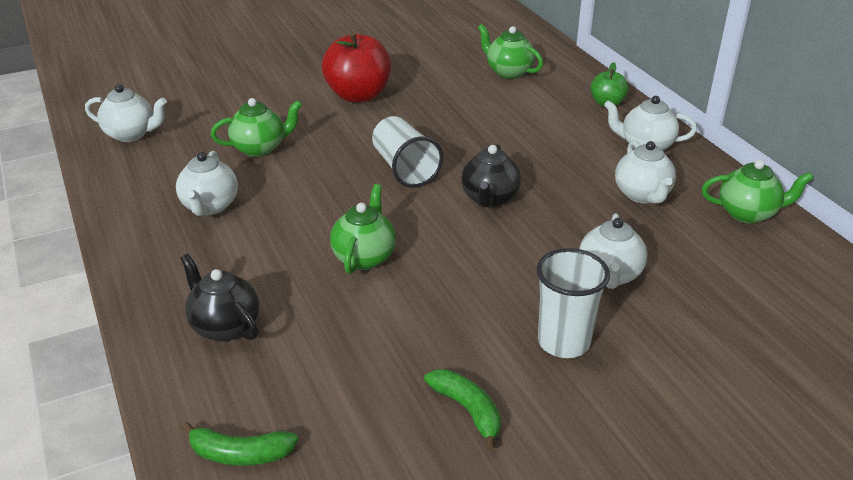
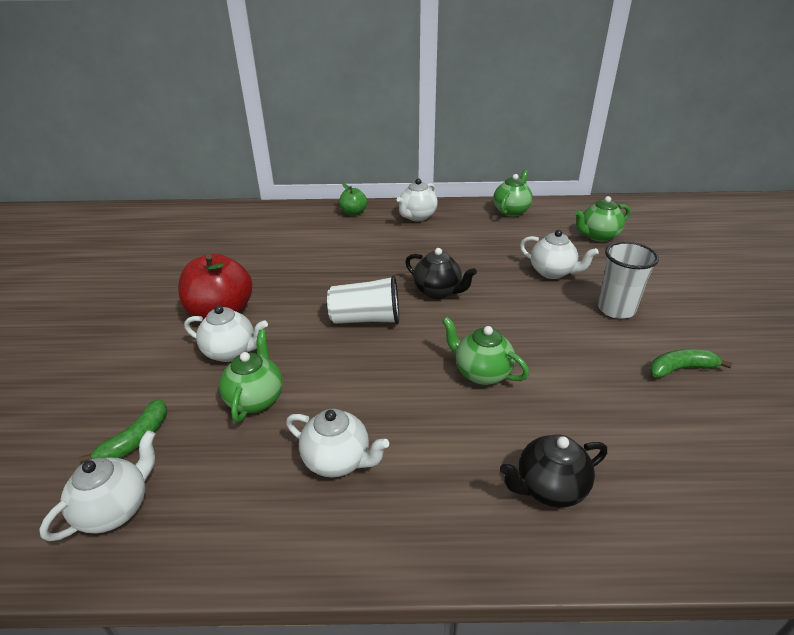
camera: 65 degrees left, 0 degrees up
(240, 454) = (728, 512): green banana -> green banana (136, 439)
(508, 72) = (268, 234): green teapot -> green teapot (598, 236)
(642, 195) = (472, 235): white teapot -> white teapot (231, 352)

